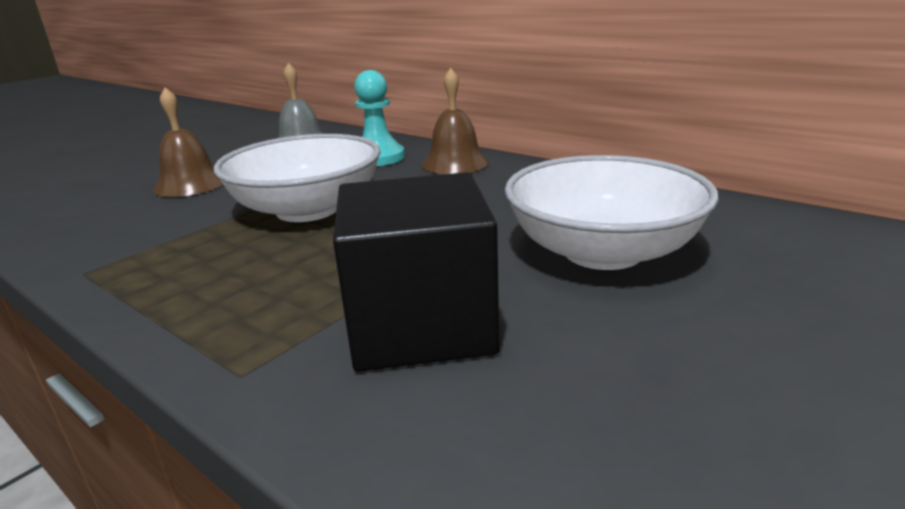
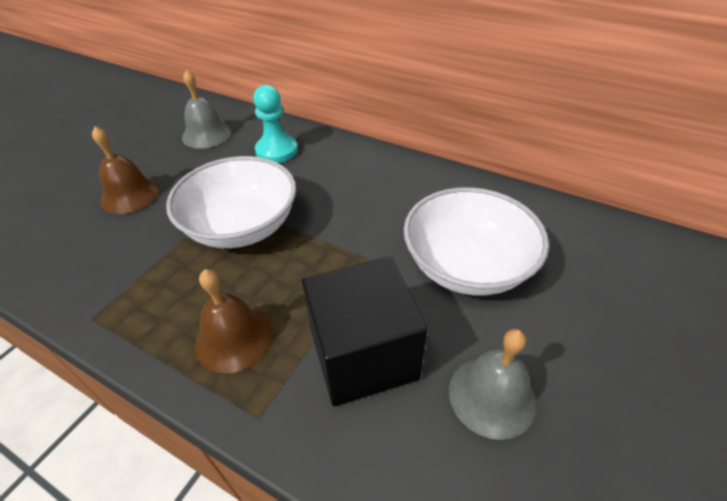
camera: 10 degrees left, 20 degrees up
(455, 163) = (340, 157): brown bell -> brown bell (234, 338)
(612, 380) = (491, 396): none -> grey bell

